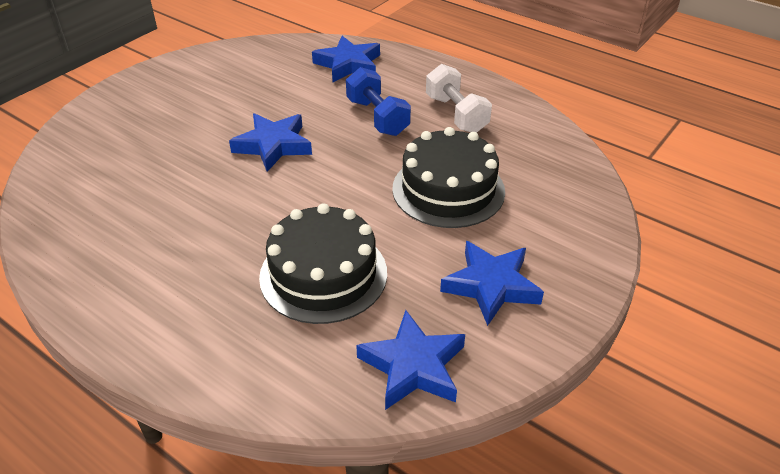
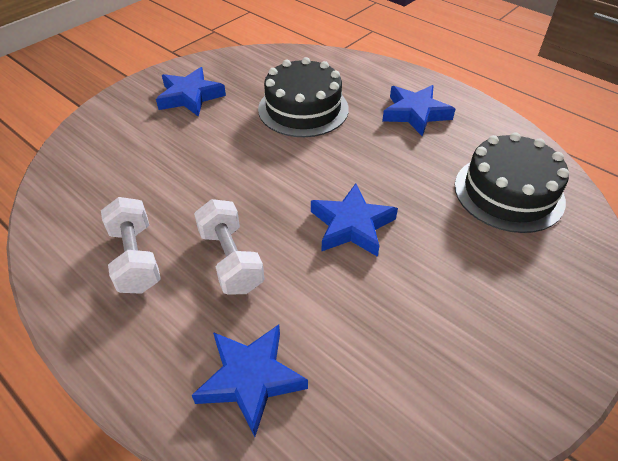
camera: 175 degrees left, 5 degrees up
(377, 117) = (231, 260): blue dumbbell -> white dumbbell
(413, 366) = (254, 63): blue star -> blue star (415, 113)
(448, 189) = (188, 165): black cake -> black cake (508, 192)

